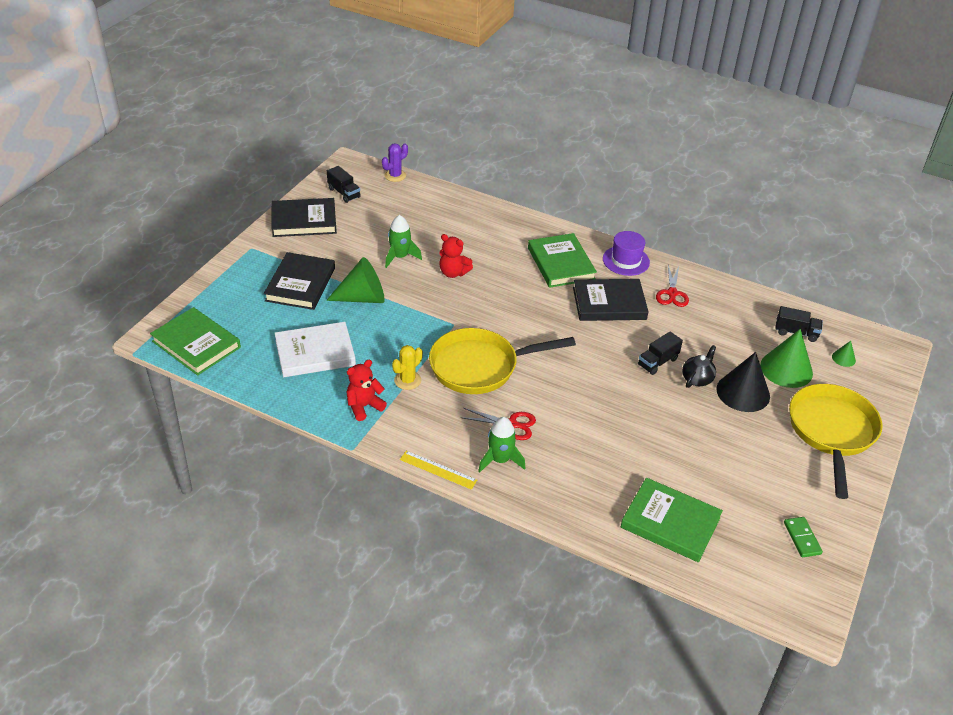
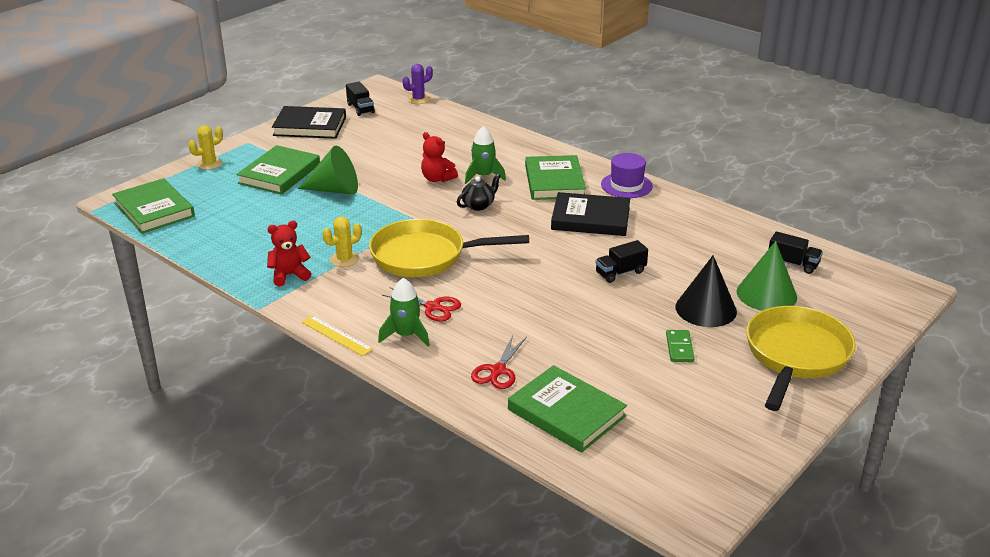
camera: 15 degrees right, 10 degrees down
(225, 280) = (209, 164): none -> yellow cactus
(300, 284) = (279, 174): black book -> green book
(315, 353) = (264, 228): white book -> none
(400, 257) = (389, 162): green rocket -> green rocket (483, 176)
(672, 293) = (665, 217): red scissors -> red scissors (498, 371)
(697, 379) = (658, 291): black teapot -> black teapot (479, 205)
(802, 538) = (715, 447): green domino -> green domino (679, 348)
(843, 358) = (840, 292): green cone -> none

